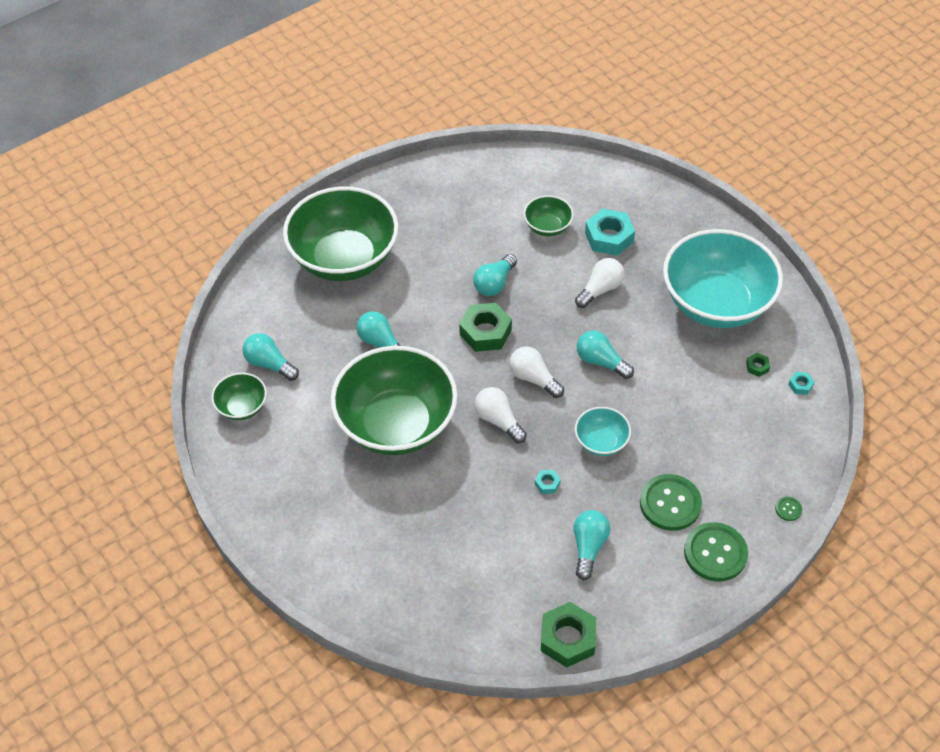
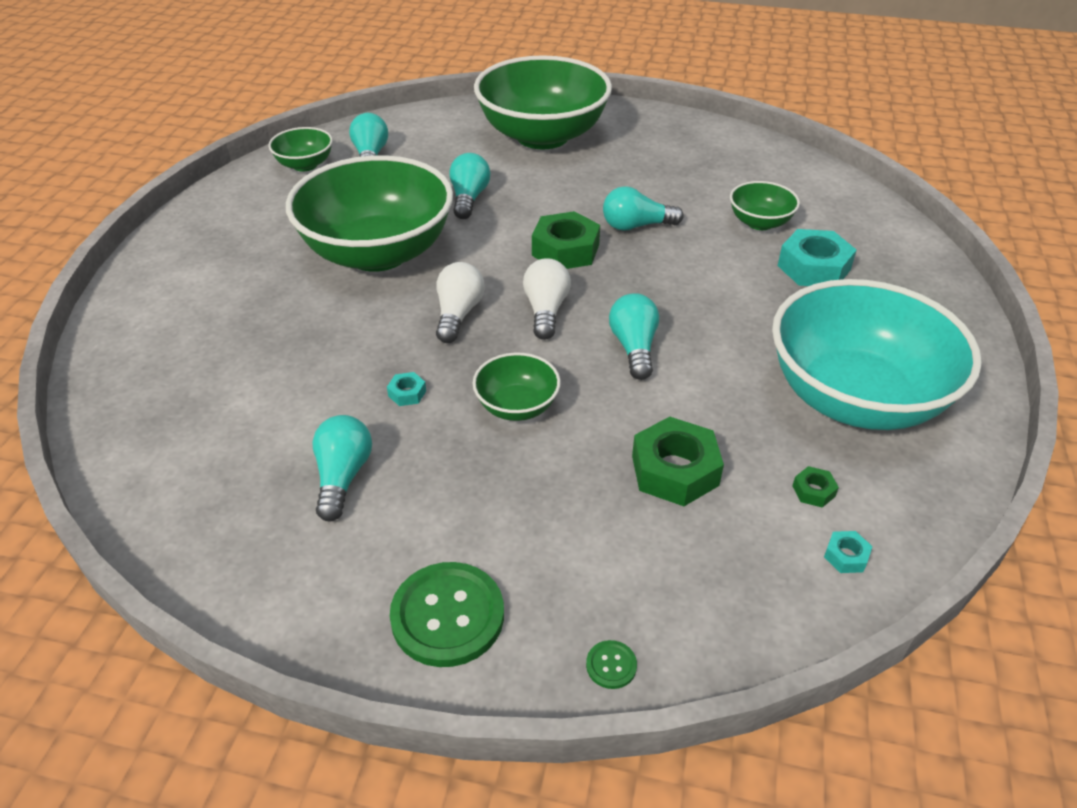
camera: 50 degrees right, 10 degrees down
(567, 638) = (178, 530): green nut -> green nut (674, 470)
(588, 547) = (343, 477): turquoise light bulb -> turquoise light bulb turned 60 degrees counterclockwise
(600, 289) = (734, 297): white light bulb -> none
(601, 442) = (517, 406): turquoise bowl -> green bowl
(670, 503) = (487, 520): green button -> none

